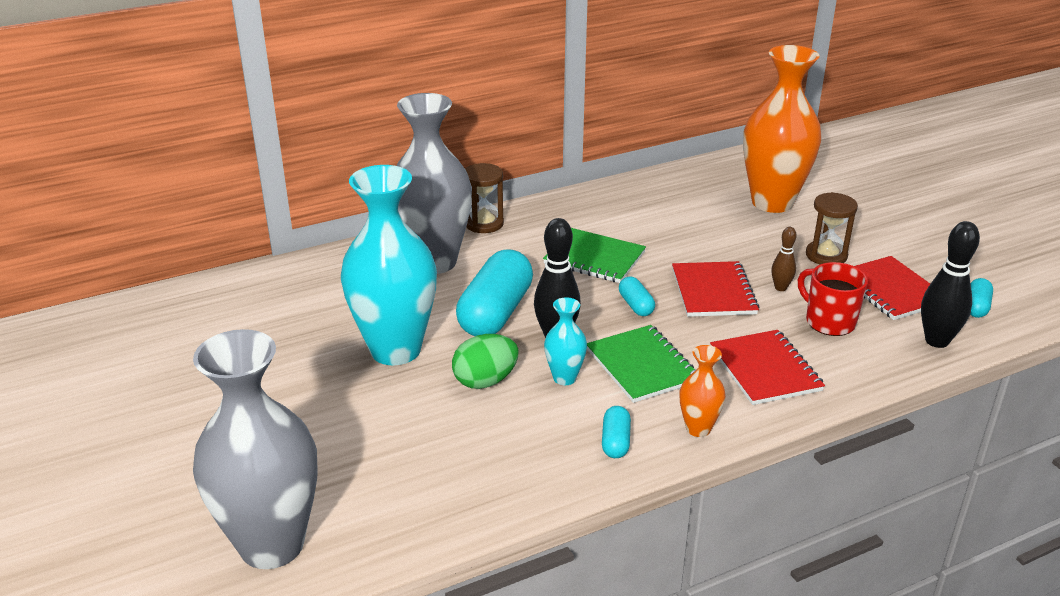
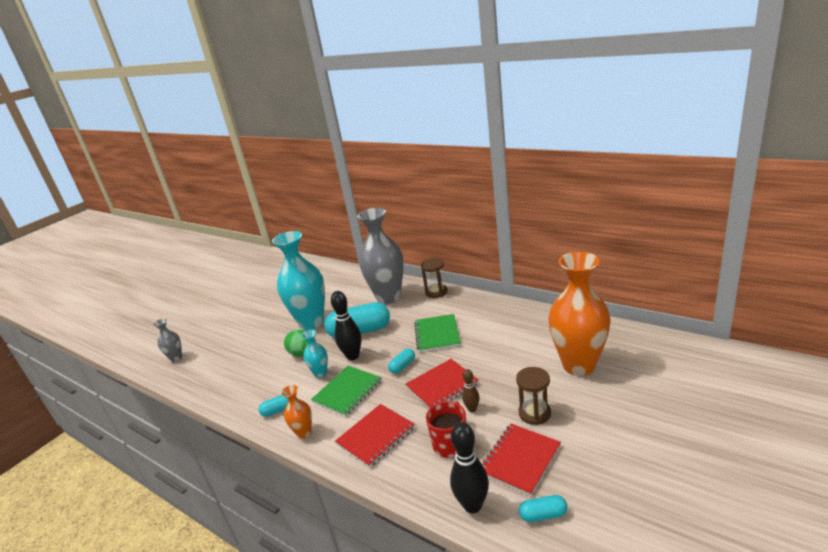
camera: 65 degrees right, 5 degrees down
(272, 545) = (176, 358): grey vase -> grey vase, size x0.45

